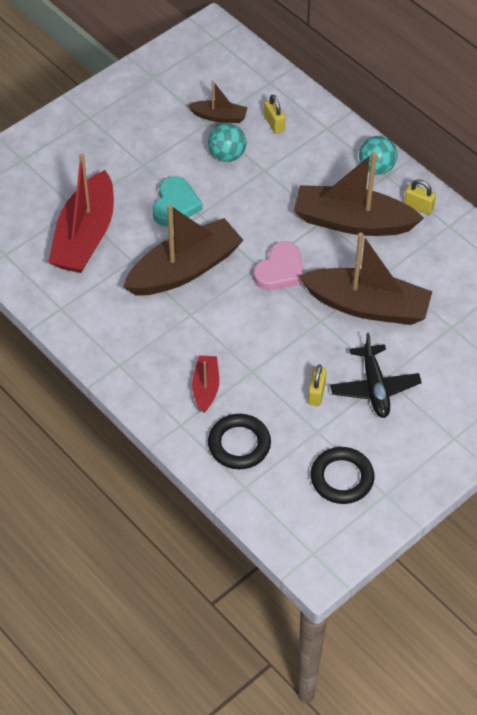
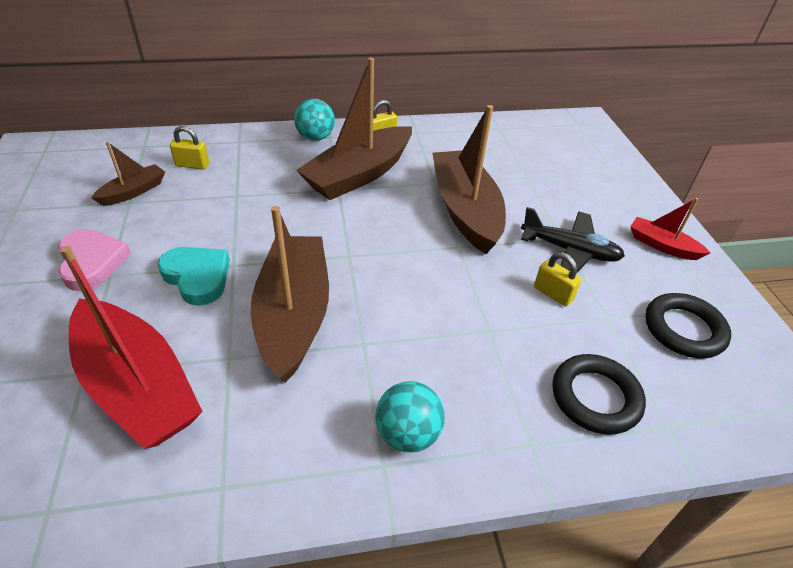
camera: 60 degrees left, 10 degrees down
(206, 387) = (486, 386): red boat -> red boat (662, 245)
(227, 155) = (186, 209): turquoise ball -> turquoise ball (408, 434)
(280, 270) = (370, 243): pink heart -> pink heart (92, 262)
(367, 306) = (465, 210): brown boat -> brown boat turned 60 degrees counterclockwise

